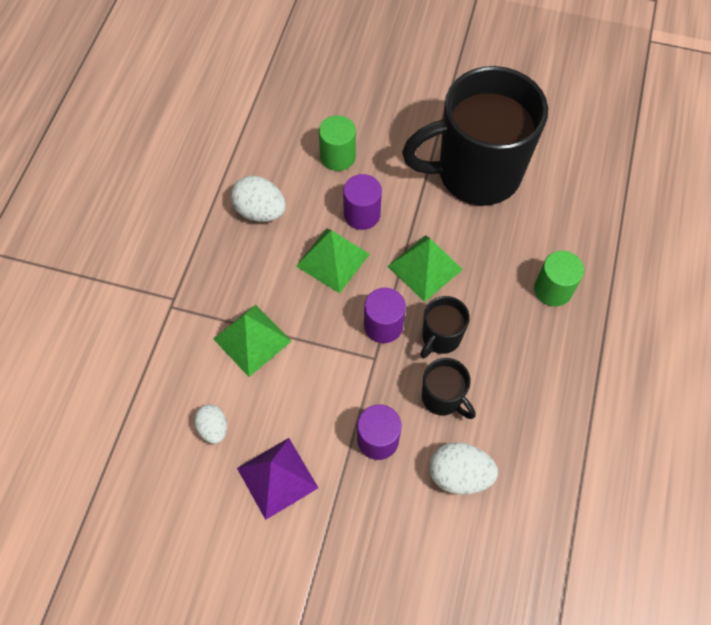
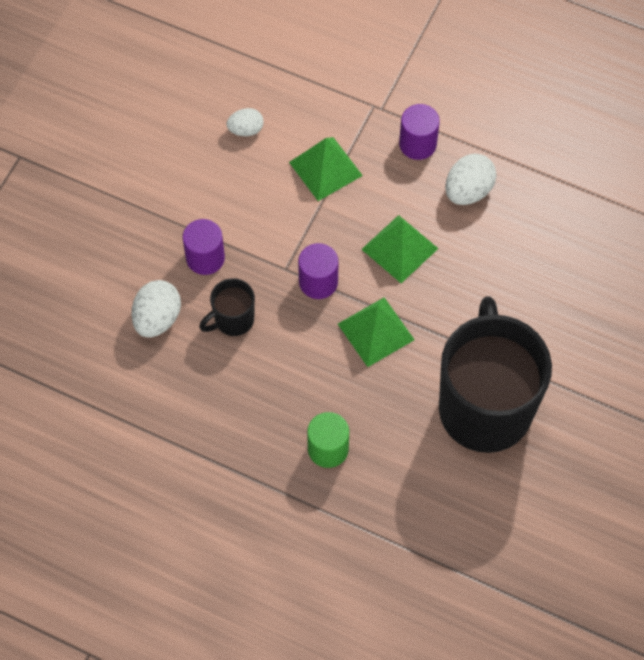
camera: 100 degrees right, 0 degrees up
(277, 478) = (189, 174): purple pyramid -> none
(338, 156) = (526, 272): green cylinder -> none
(362, 214) = (449, 284): purple cylinder -> purple cylinder (417, 144)
(440, 337) = (295, 330): black mug -> none

